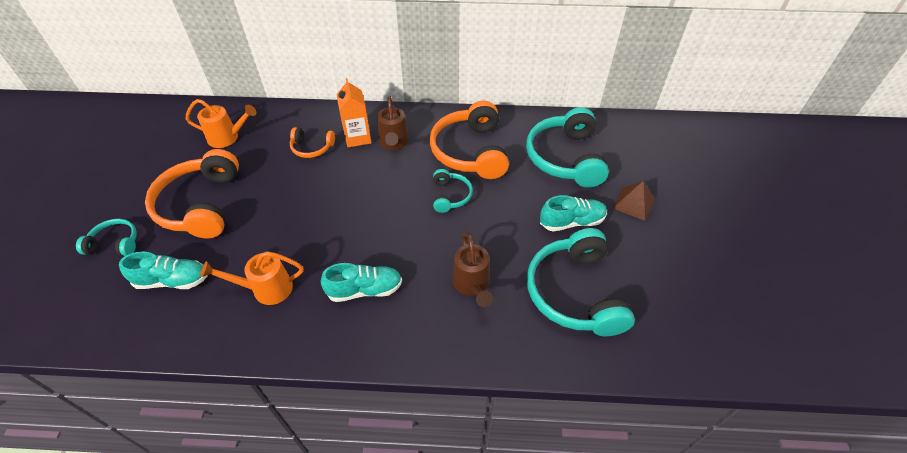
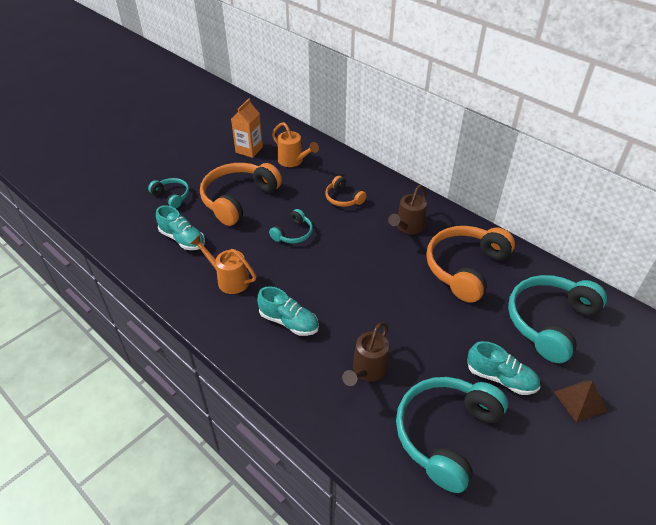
camera: 40 degrees right, 5 degrees down
(357, 137) = (383, 208): orange carton -> orange carton (249, 150)
(450, 196) = (414, 293): turquoise headphones -> turquoise headphones (293, 233)

